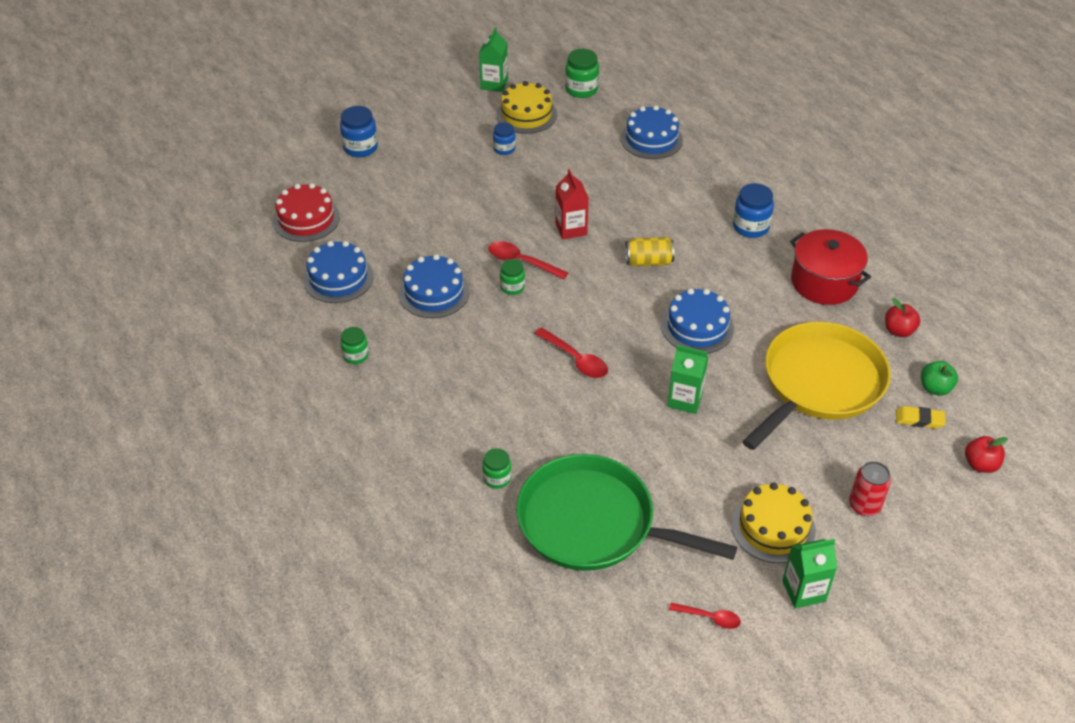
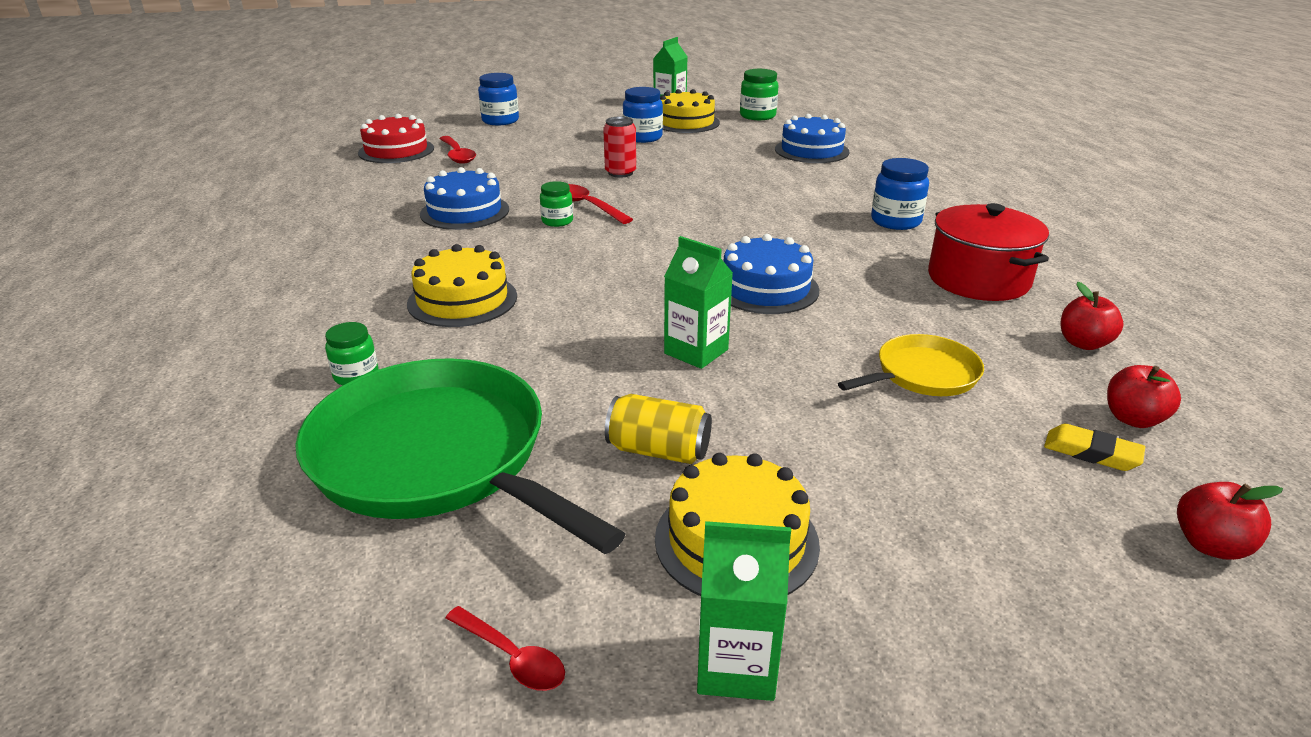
camera: 20 degrees right, 15 degrees down
(338, 278) = (378, 188): blue cake -> none
(356, 355) = (324, 240): green jar -> none
(504, 149) = (642, 137): blue jar -> blue jar, size x1.58
(509, 392) = (462, 300): none -> yellow cake
(571, 229) = (667, 193): red carton -> none
(576, 359) = (577, 288): red spoon -> red spoon (457, 155)
(648, 261) = (741, 227): yellow can -> yellow can (658, 451)
(819, 383) = (922, 374): yellow pan -> yellow pan, size x0.49
(864, 505) = (936, 551): red can -> red can (620, 173)
(935, 388) = (1133, 419): green apple -> red apple

